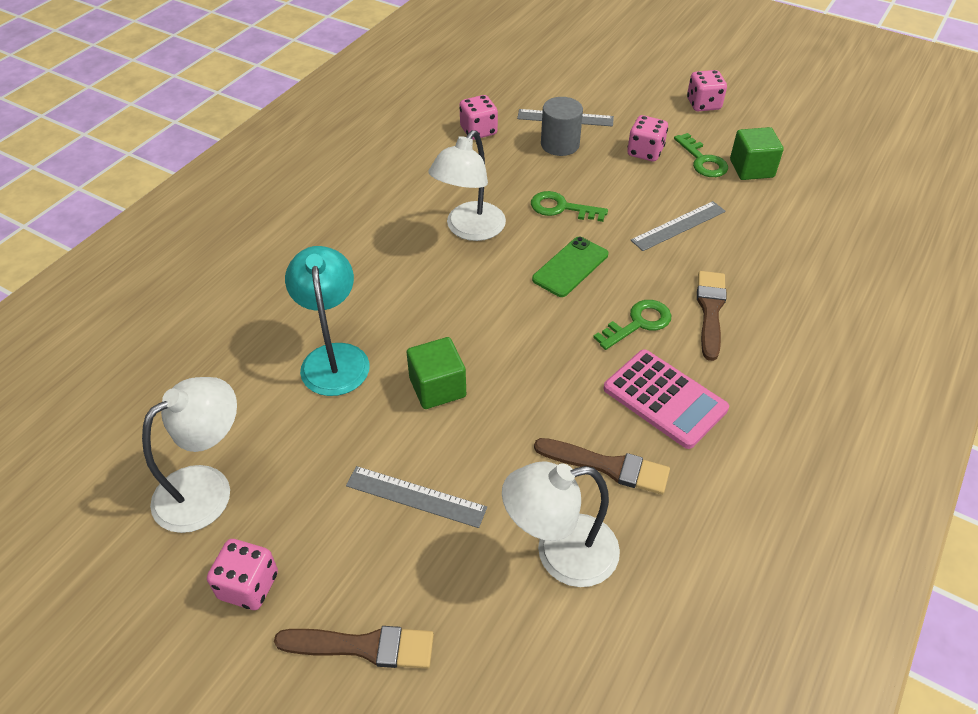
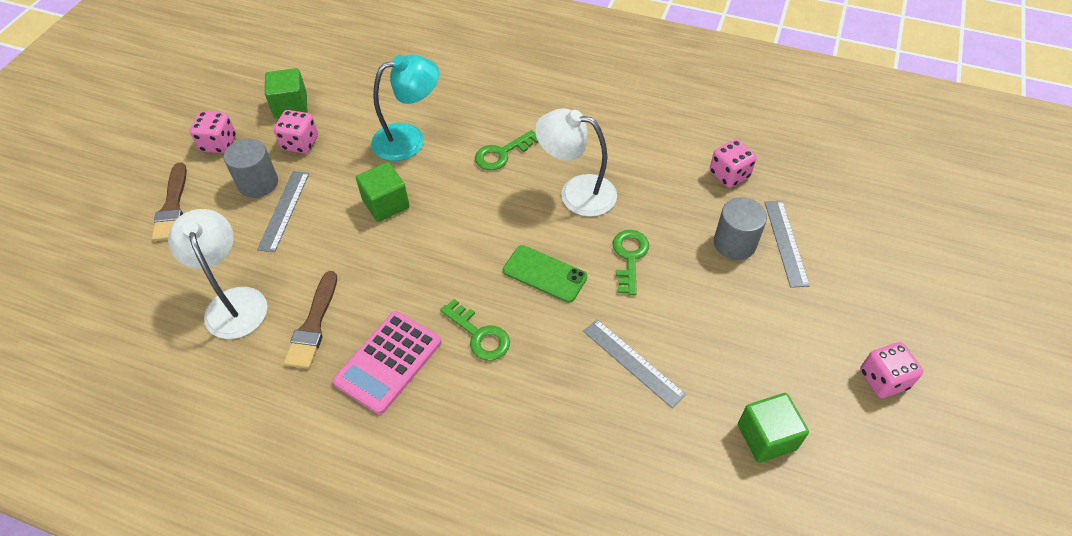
camera: 80 degrees right, 5 degrees up
(207, 488) = (290, 106): white lamp -> green cube
(354, 529) = (258, 183): none -> grey cylinder
(645, 152) = (753, 322): pink dice -> pink dice (300, 143)
(702, 160) = (761, 382): green key -> green key (502, 153)
(710, 311) = (508, 396): brown brush -> none

